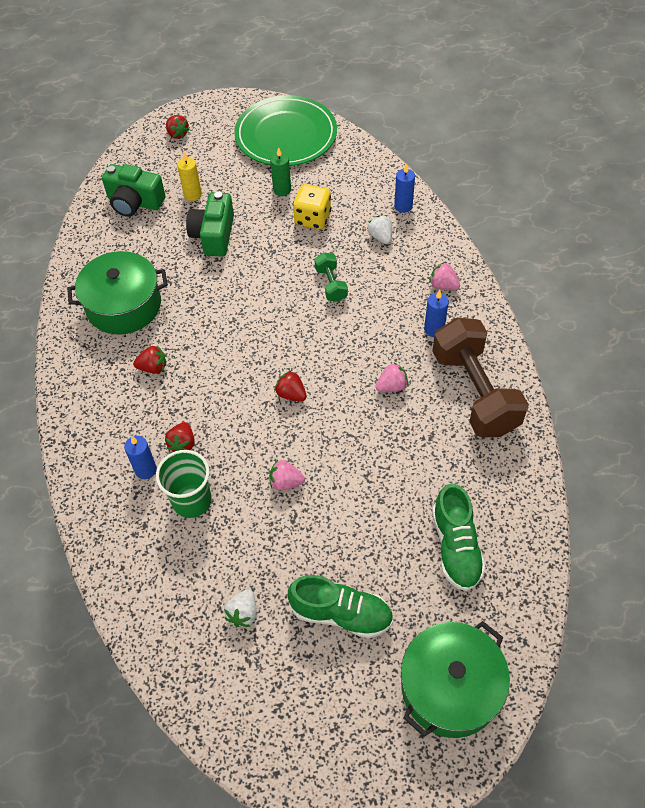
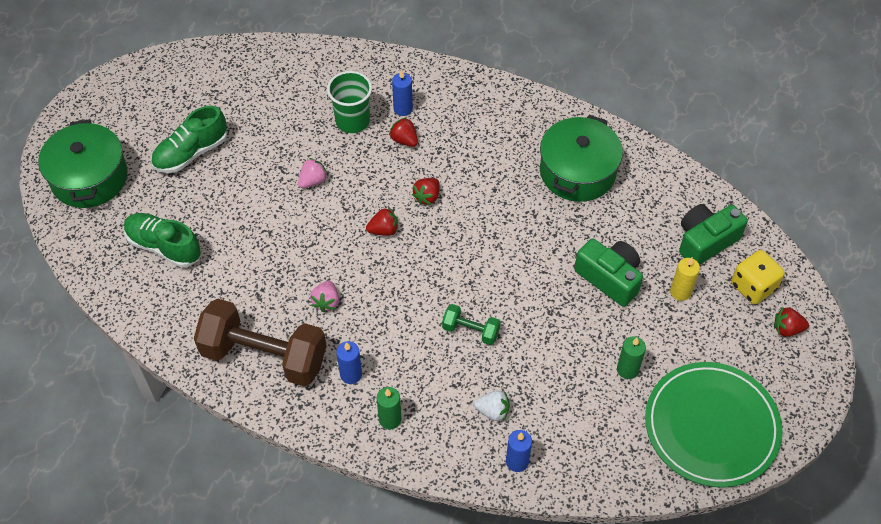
camera: 125 degrees right, 0 degrees up
(153, 367) = (493, 158): red strawberry -> red strawberry (427, 197)
(243, 613) = (245, 104): white strawberry -> none
(312, 218) = (566, 370): yellow dice -> yellow dice (753, 287)
(443, 285) = (390, 419): pink strawberry -> green candle

